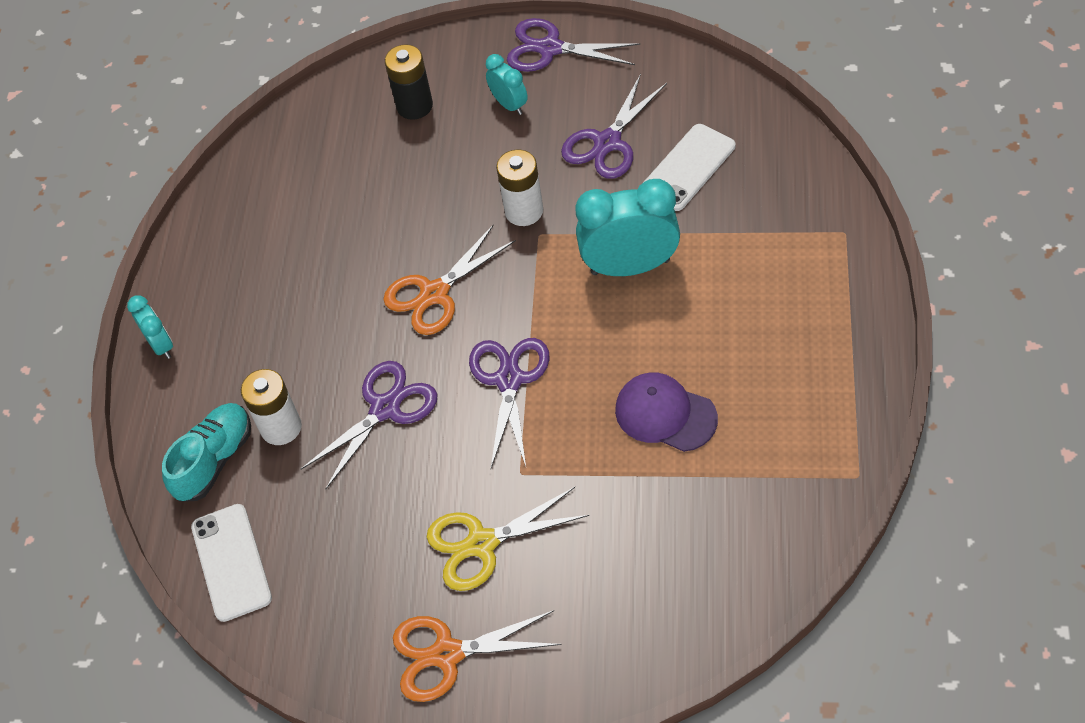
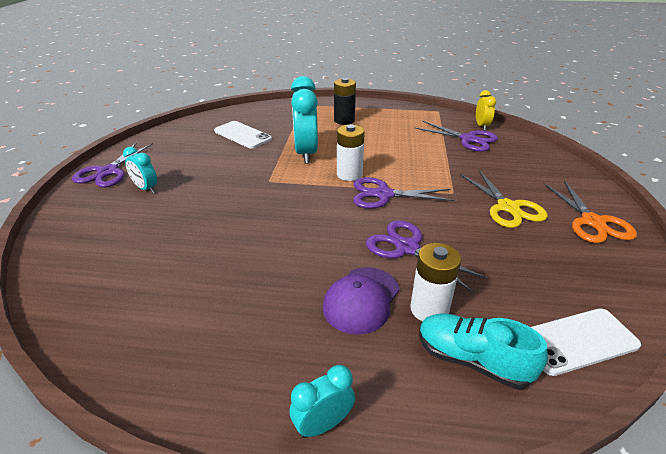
camera: 95 degrees left, 20 degrees down
(414, 106) = (109, 231): black battery -> black battery (344, 120)
(435, 293) = (305, 223): orange scissors -> none
(509, 105) = (146, 188): turquoise clock -> turquoise clock turned 105 degrees counterclockwise
(524, 211) = (246, 185): white battery -> white battery (349, 174)
(607, 142) = (207, 156): purple scissors -> purple scissors (468, 139)
(665, 414) = (407, 149): purple cap -> purple cap (361, 300)
(788, 552) = (481, 126): none -> yellow clock

